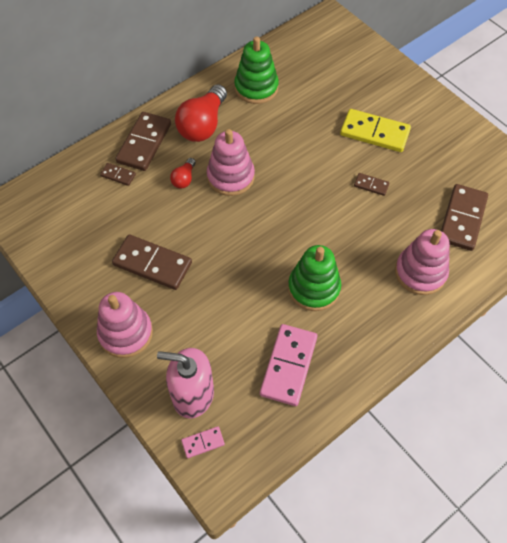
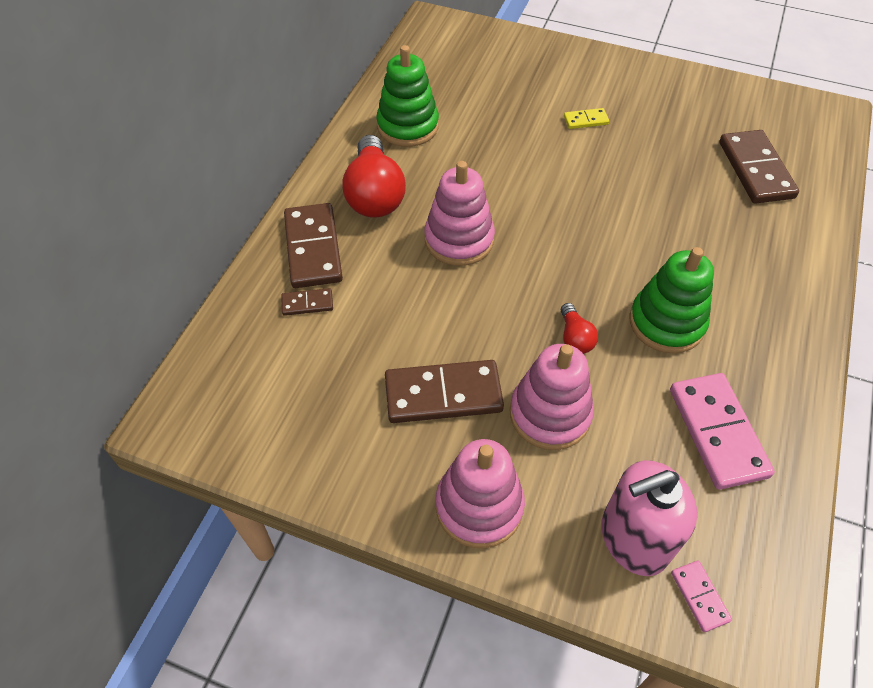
camera: 30 degrees left, 5 degrees down
(184, 179) = (401, 268): red light bulb -> red light bulb (575, 337)
(203, 443) = (699, 596): pink domino -> pink domino turned 60 degrees counterclockwise
(371, 185) = (630, 177): brown domino -> none
(374, 133) = (585, 120): yellow domino -> yellow domino, size x0.48
(420, 272) = (764, 247): pink stacking toy -> pink stacking toy (550, 414)

